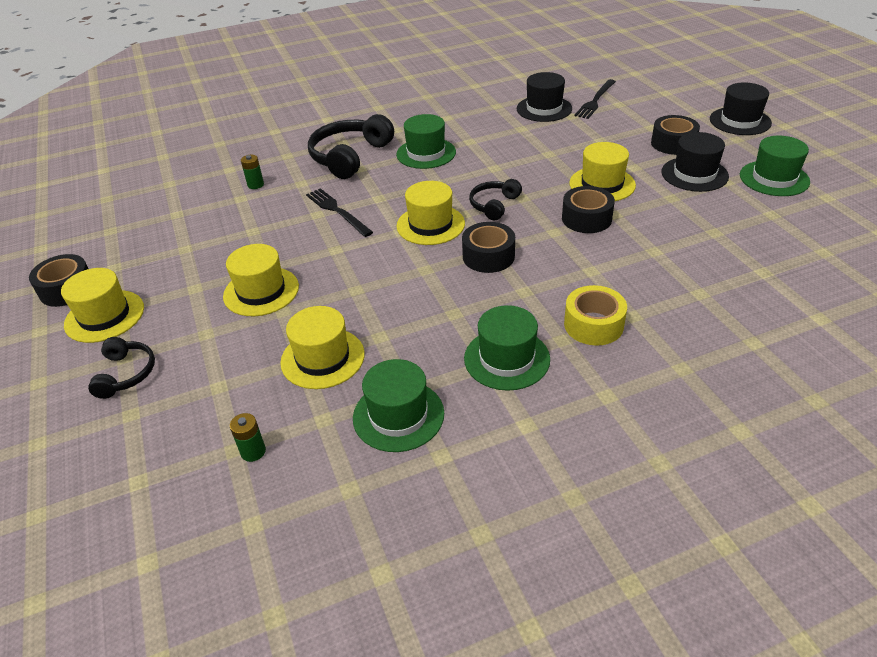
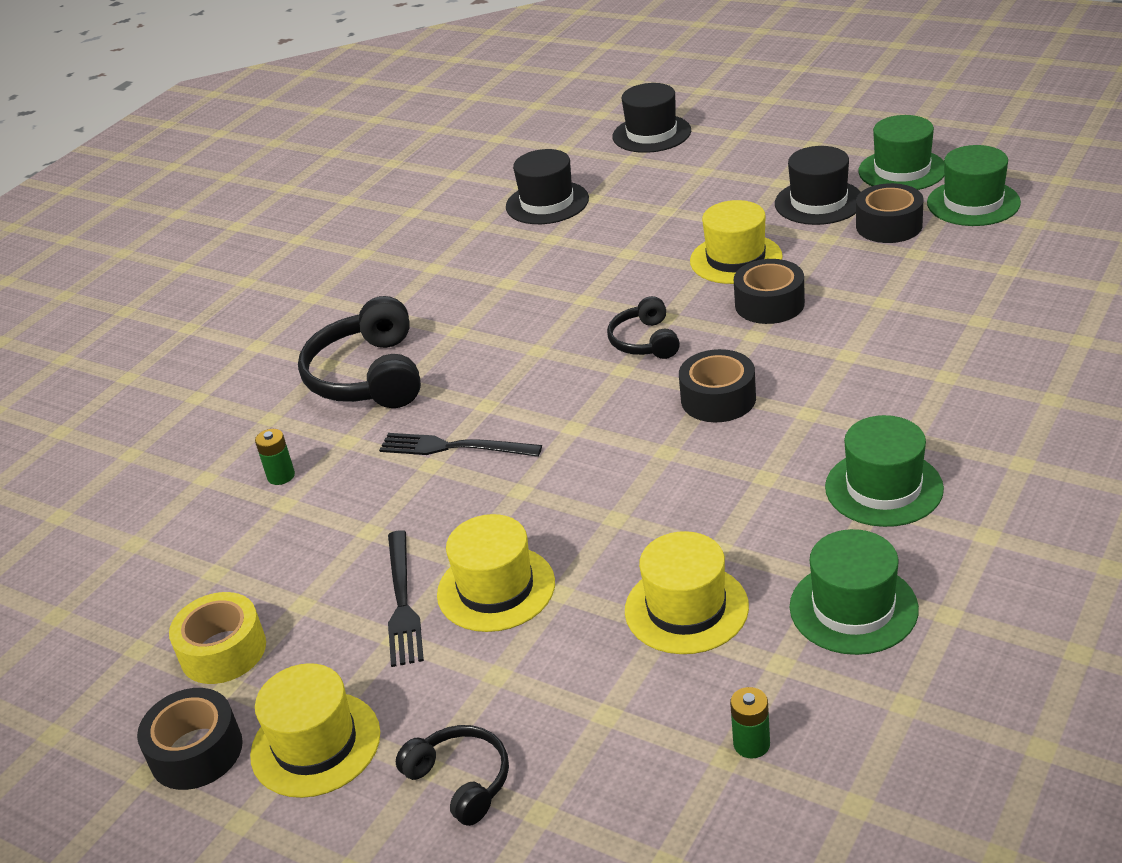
camera: 35 degrees left, 5 degrees down
(426, 153) = (470, 323): green hat -> green hat (973, 203)
(430, 225) = (600, 401): yellow hat -> none
(593, 325) = (922, 406): yellow tape -> yellow tape (223, 651)
(595, 100) = (597, 166): black fork -> black fork (402, 601)
(673, 143) = (753, 178): black tape -> black tape (889, 226)
(740, 121) = (791, 123): black hat -> black hat (651, 134)

